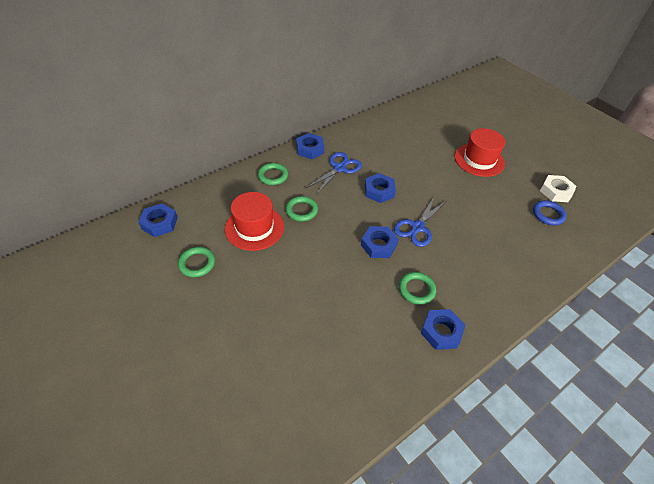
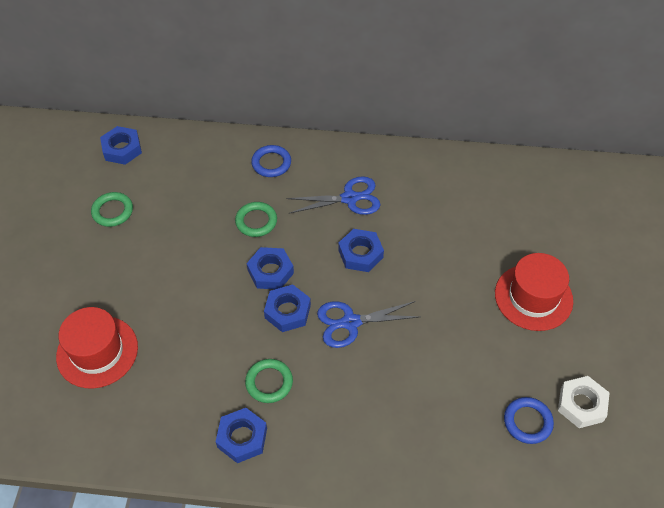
camera: 45 degrees right, 5 degrees up
(254, 228) = (194, 209): red hat -> red hat (97, 351)
(273, 176) = (271, 163): green ring -> blue ring
(310, 149) = (344, 155): blue nut -> blue nut (270, 272)

